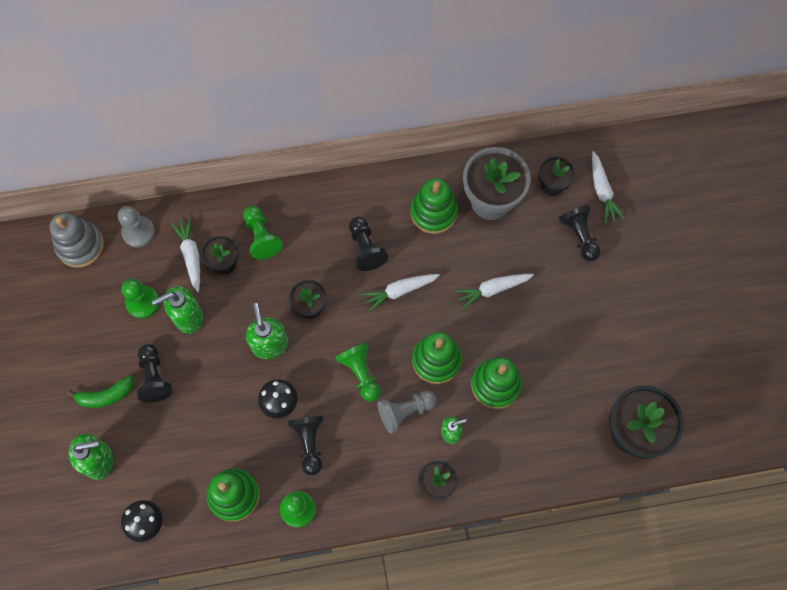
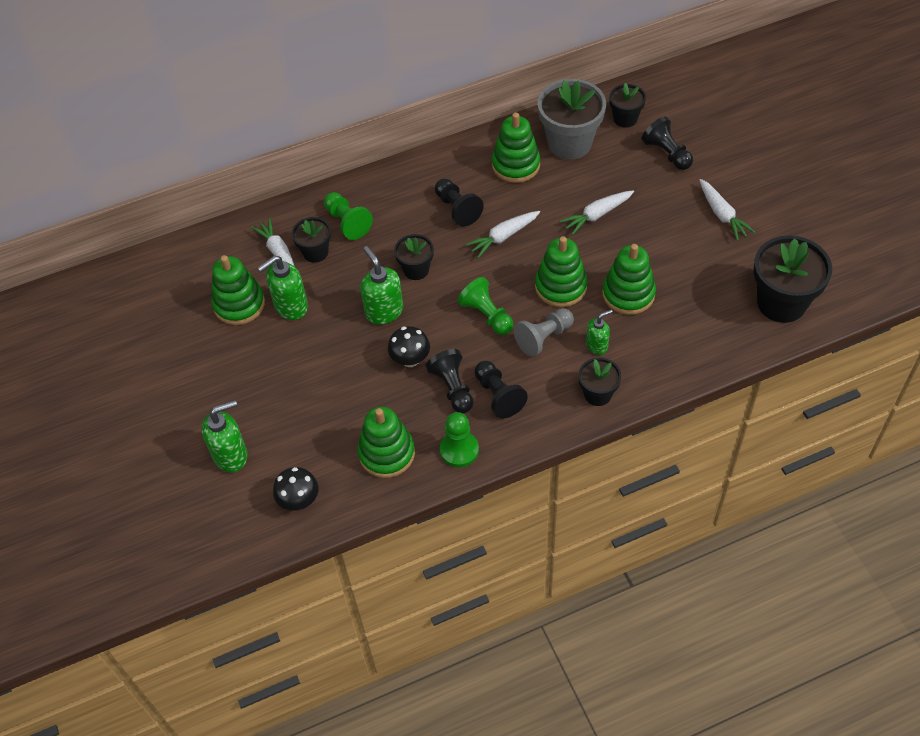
camera: 10 degrees left, 15 degrees down
(80, 245) = (159, 270): grey stacking toy -> none
(106, 395) = (222, 395): green banana -> none
(138, 232) = (218, 245): grey pawn -> none
(142, 302) = (239, 304): green pawn -> green stacking toy
(154, 377) = (270, 367): black pawn -> black pawn (498, 395)
(602, 191) = (675, 113): white carrot -> white carrot (722, 214)

